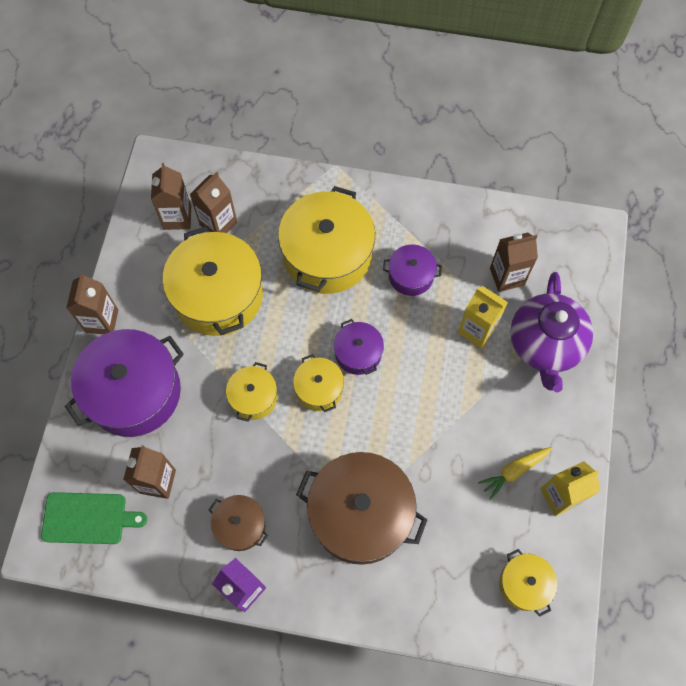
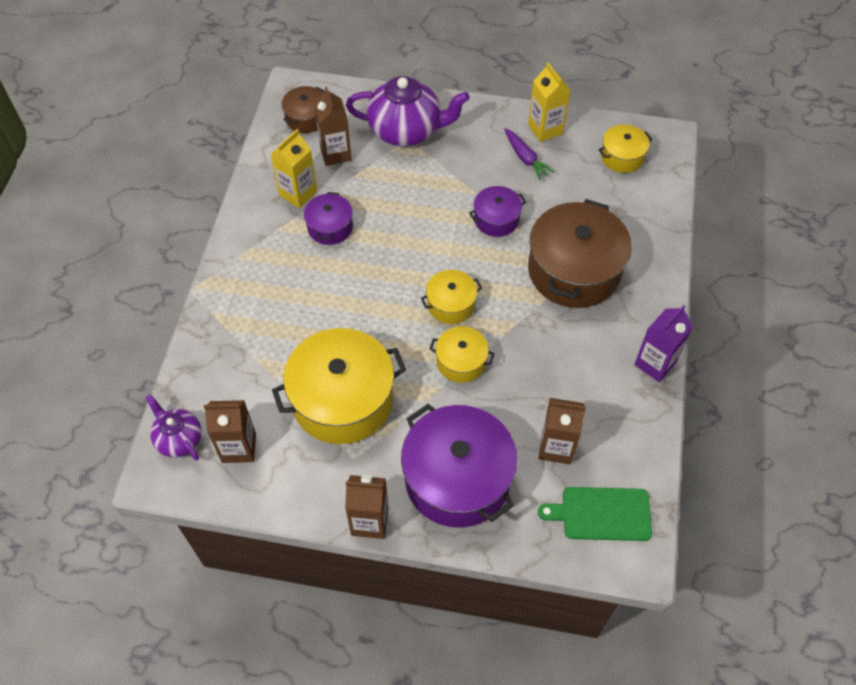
camera: 90 degrees left, 10 degrees down
(88, 518) = (601, 514): green cutting board -> green cutting board turned 90 degrees counterclockwise
(188, 173) = (179, 439): none -> purple teapot
(218, 224) = (252, 403): brown carton -> none
(240, 525) = (594, 369): brown pot -> brown pot (306, 118)
(327, 255) = (300, 298): yellow pot -> none
(358, 353) = (413, 271): purple pot -> purple pot (496, 219)
(477, 330) = (390, 178): yellow carton -> yellow carton (298, 193)
(514, 471) = (525, 158): yellow carrot -> purple carrot

